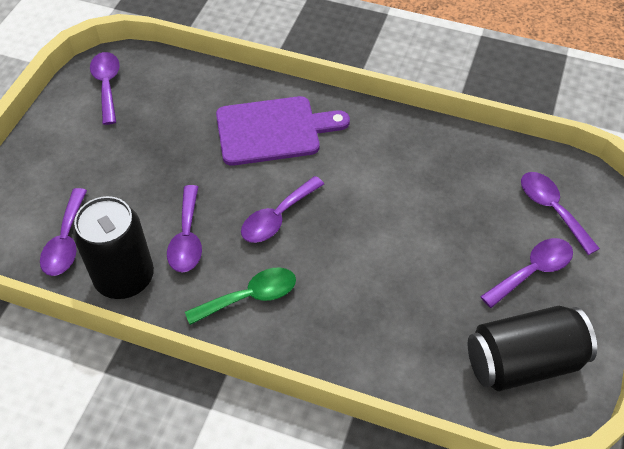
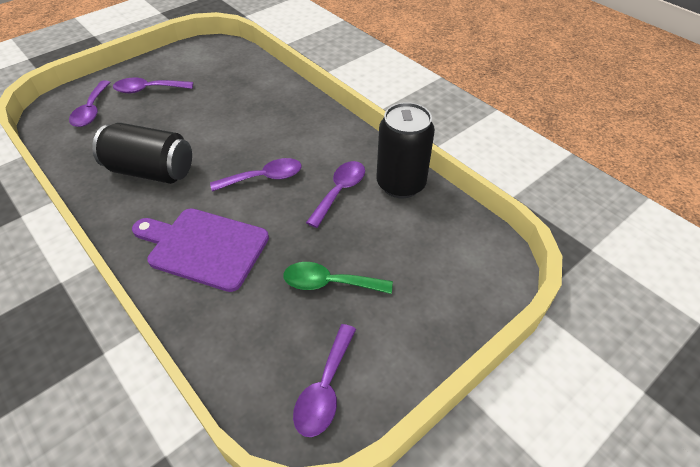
camera: 150 degrees left, 5 degrees down
(66, 241) = (436, 228): purple spoon -> none
(250, 297) = (322, 140): green spoon -> green spoon (329, 283)
(523, 361) = (205, 62): black can -> black can (151, 171)

